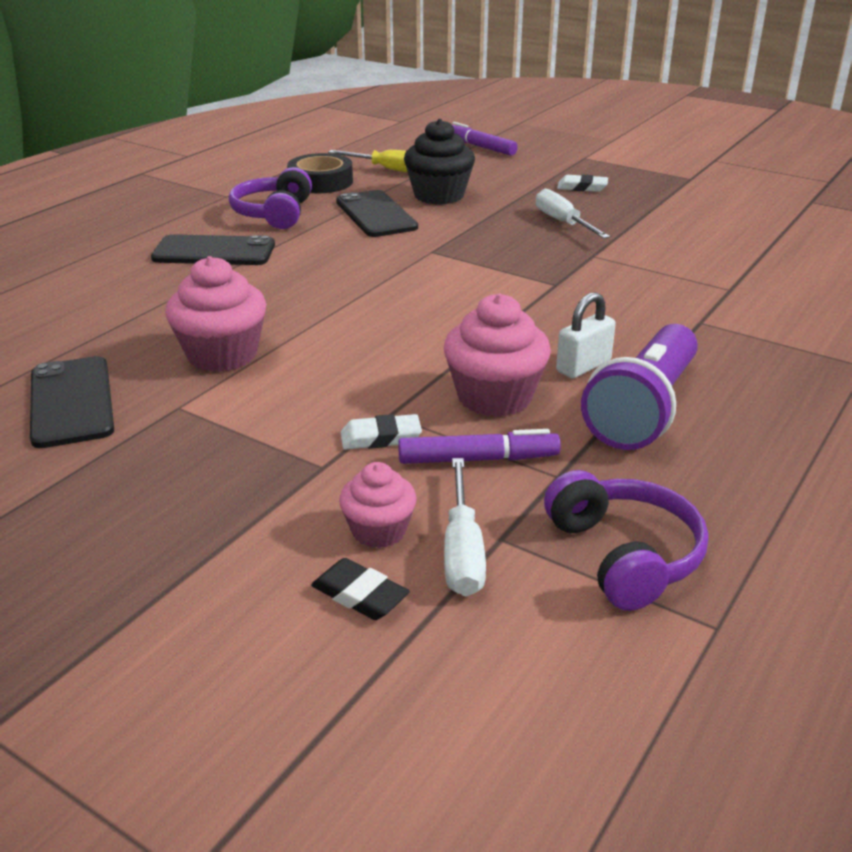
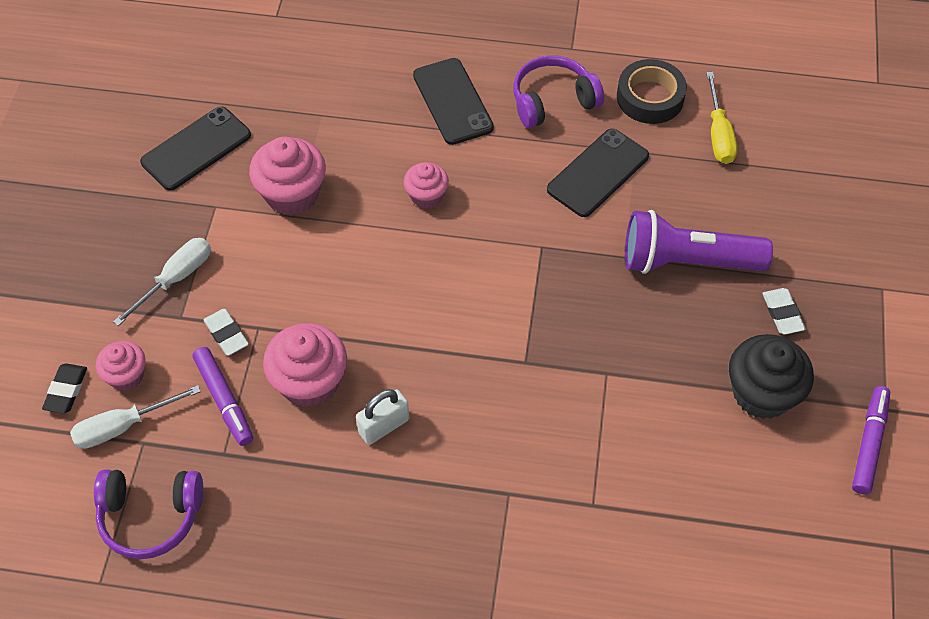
camera: 65 degrees right, 25 degrees up
(313, 286) = (426, 196): none -> pink cupcake
(439, 195) = (677, 201): black cupcake -> black cupcake (761, 393)
(480, 147) = (845, 183): purple marker -> purple marker (869, 443)
(563, 223) = (672, 325): white screwdriver -> white screwdriver (175, 279)
(583, 366) = (384, 426): white padlock -> white padlock turned 60 degrees counterclockwise
(624, 555) = (150, 516): purple headphones -> purple headphones turned 45 degrees clockwise
(643, 409) = (335, 484): purple flashlight -> purple flashlight (686, 261)

